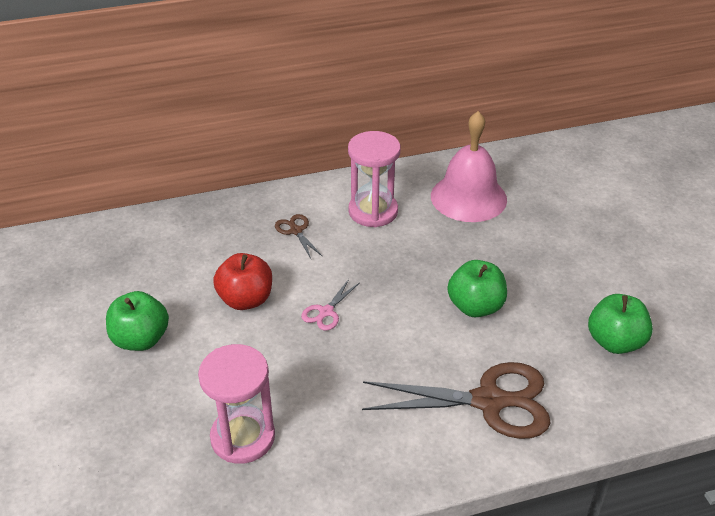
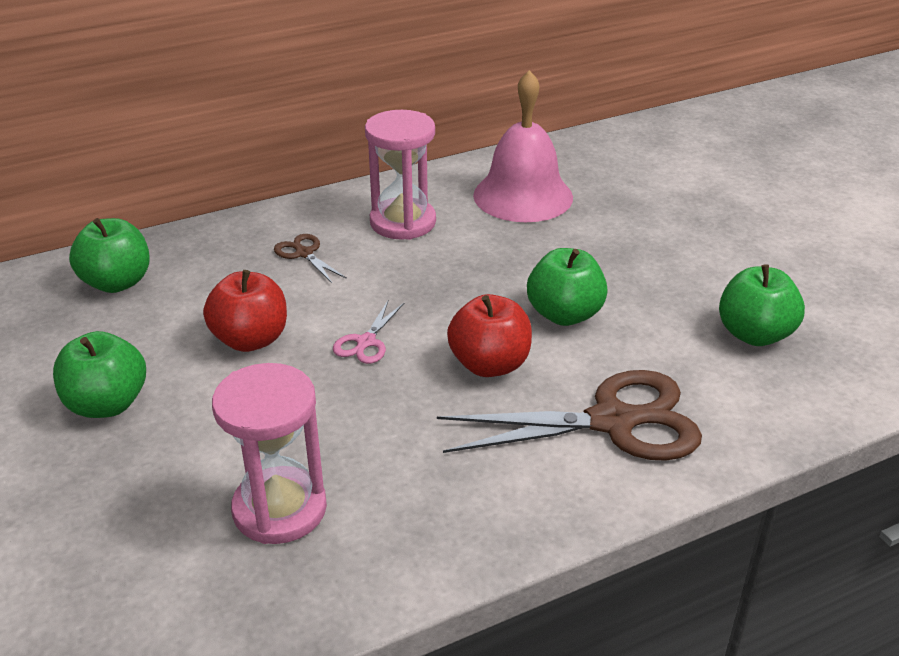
camera: 10 degrees left, 5 degrees down
(161, 240) = (117, 282): none -> green apple
(411, 342) = (489, 364): none -> red apple

